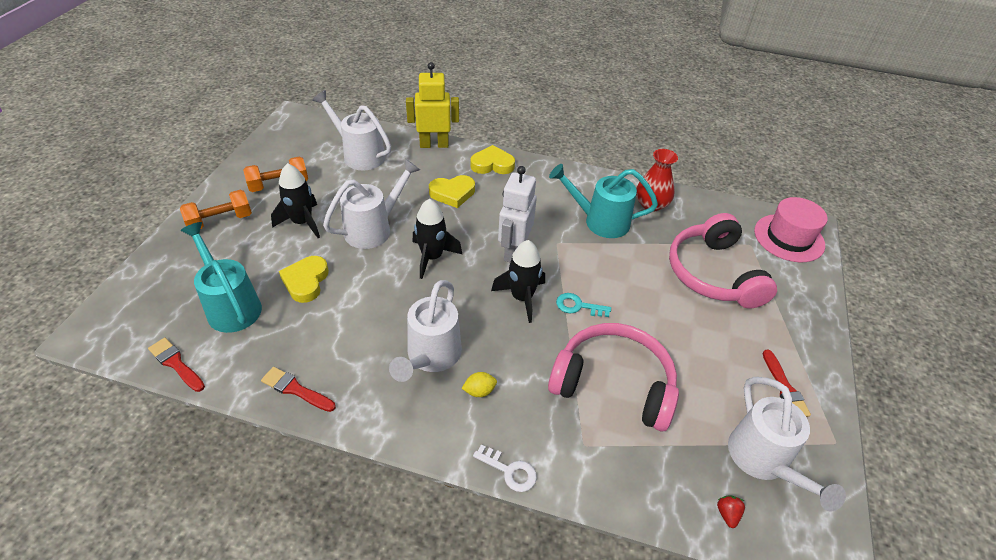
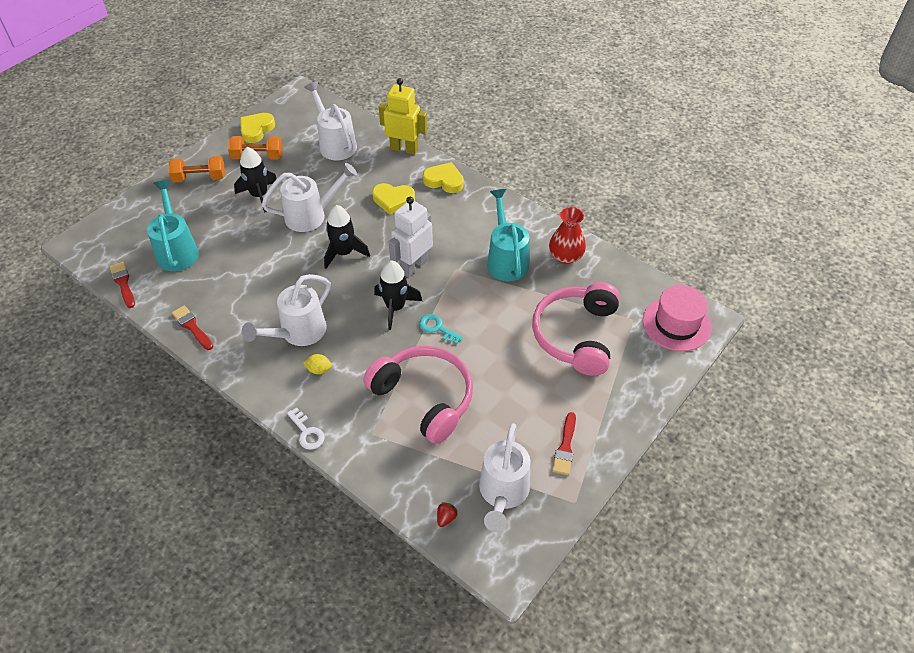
camera: 25 degrees right, 5 degrees up
(306, 281) = (238, 246): yellow heart -> yellow heart (256, 129)
(599, 221) = (506, 259): turquoise watering can -> turquoise watering can turned 45 degrees clockwise

